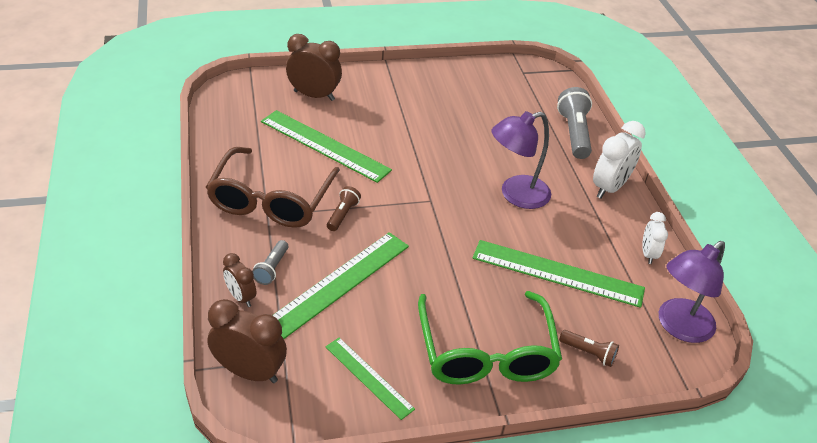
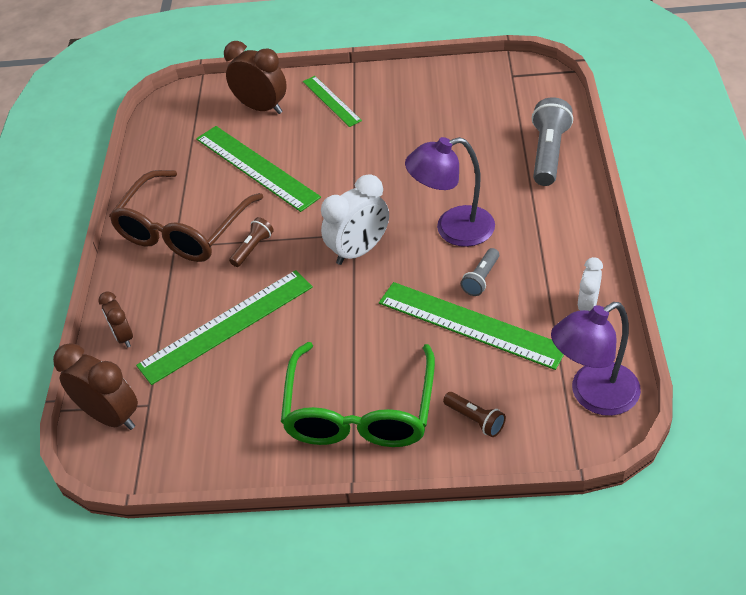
camera: 20 degrees right, 5 degrees up
(272, 268) = (162, 306): grey flashlight -> grey flashlight (481, 278)
(368, 377) = (227, 430): green ruler -> green ruler (331, 101)
(609, 188) = (569, 222): white clock -> white clock (359, 251)

